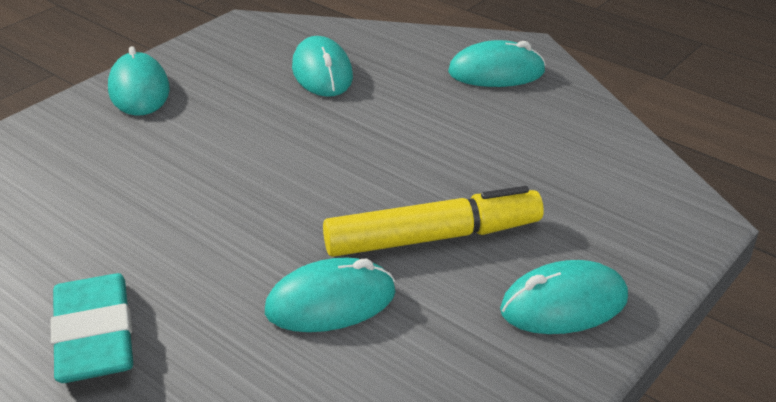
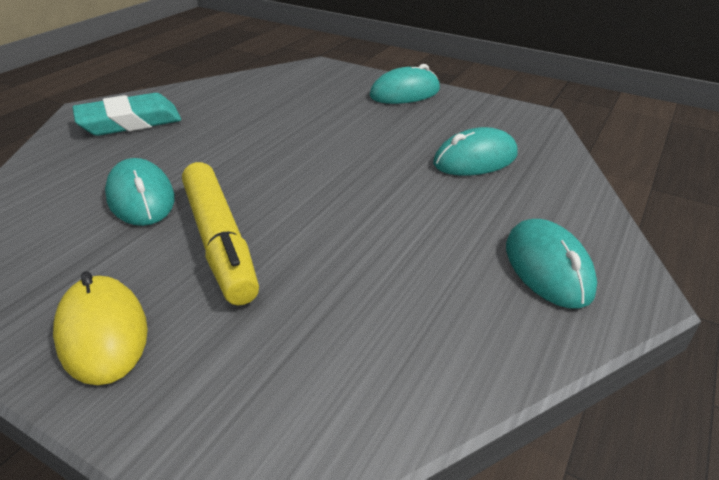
camera: 80 degrees right, 0 degrees up
(564, 304) = (102, 333): turquoise mouse -> yellow mouse

